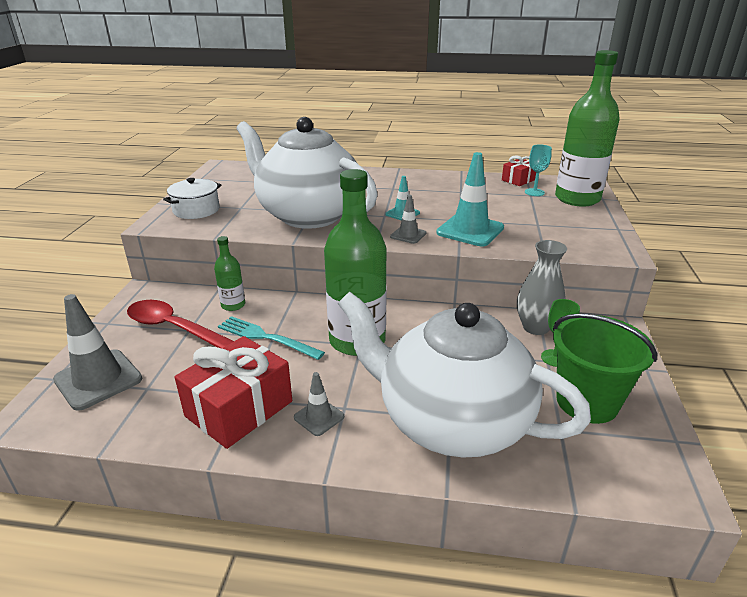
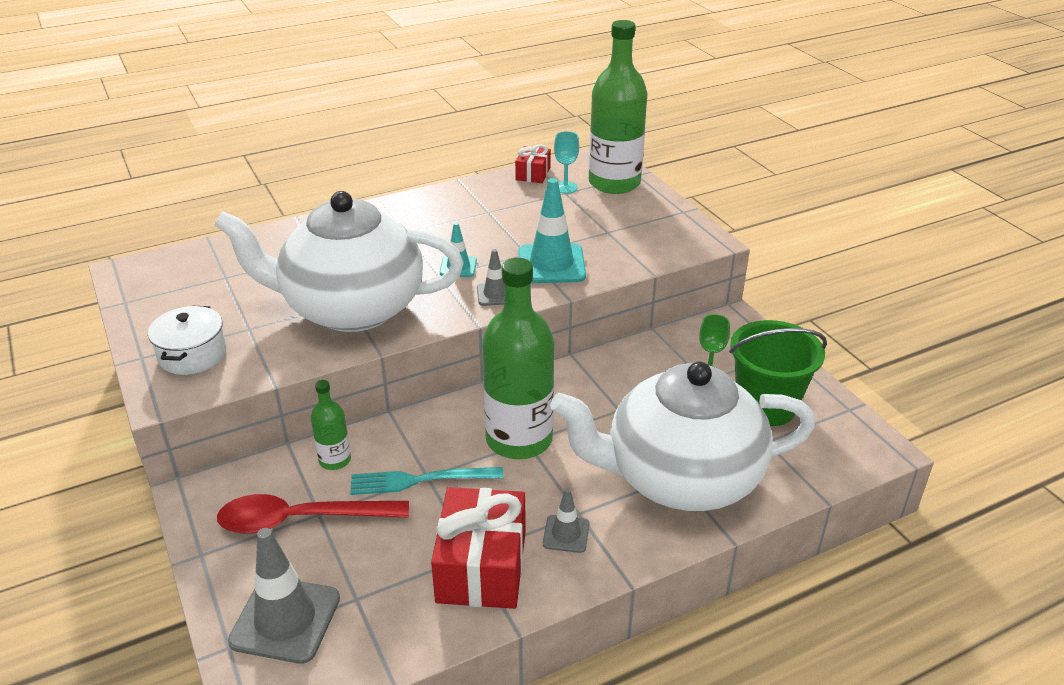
camera: 35 degrees left, 5 degrees up
(536, 327) = (667, 349): grey vase -> none

